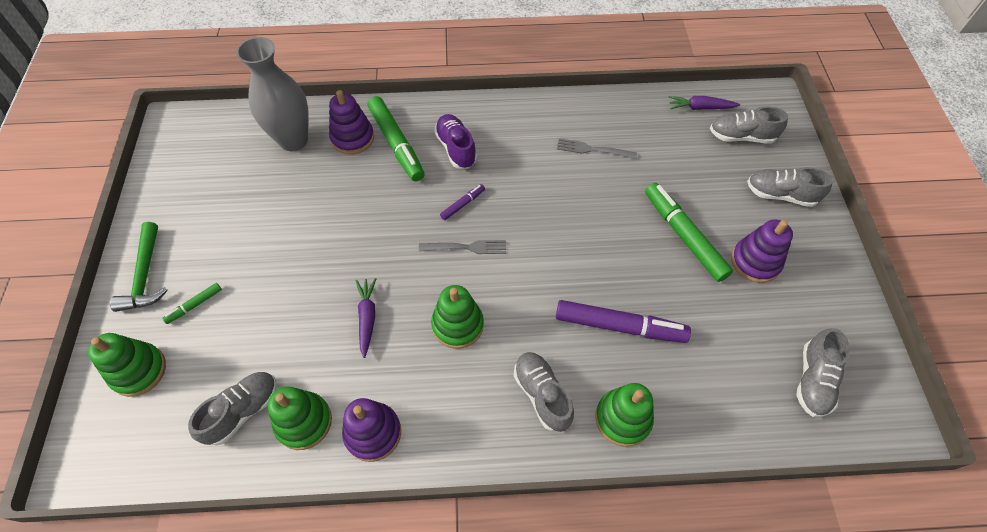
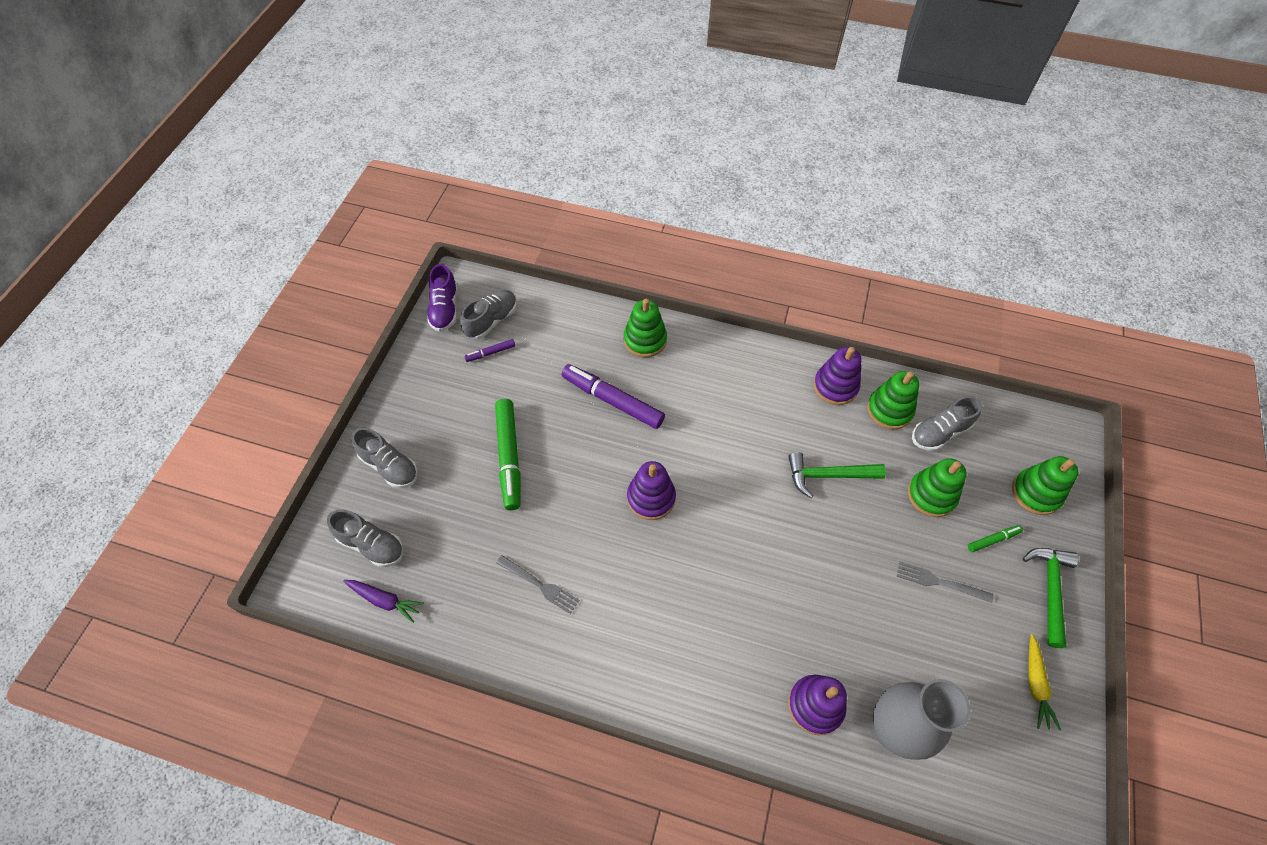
camera: 160 degrees left, 0 degrees up
(174, 198) = (1035, 684): none -> yellow carrot
(367, 318) = (828, 475): purple carrot -> green hammer
(396, 143) = (762, 676): green marker -> none
(456, 148) = (693, 642): purple shoe -> purple shoe (445, 309)
(457, 325) = (748, 444): green stacking toy -> green stacking toy (931, 495)
(462, 204) = (708, 563): purple marker -> purple marker (490, 353)
(467, 247) = (718, 513): grey fork -> grey fork (939, 582)
(542, 394) = (698, 372): grey shoe -> none
(755, 262) = (464, 414): purple stacking toy -> purple stacking toy (651, 498)

